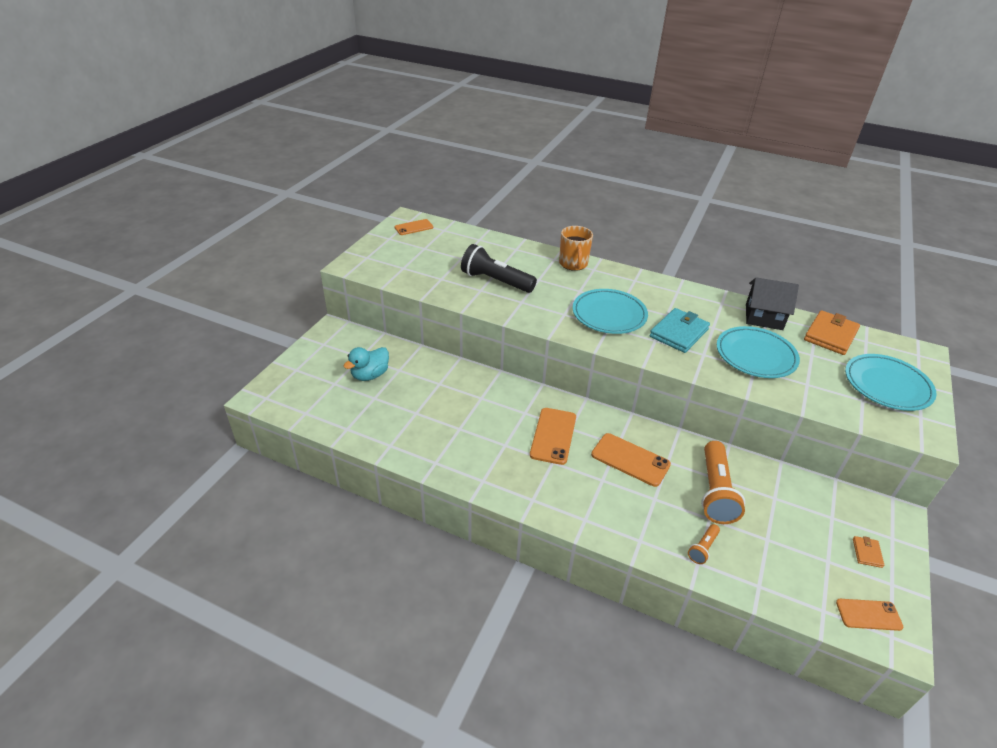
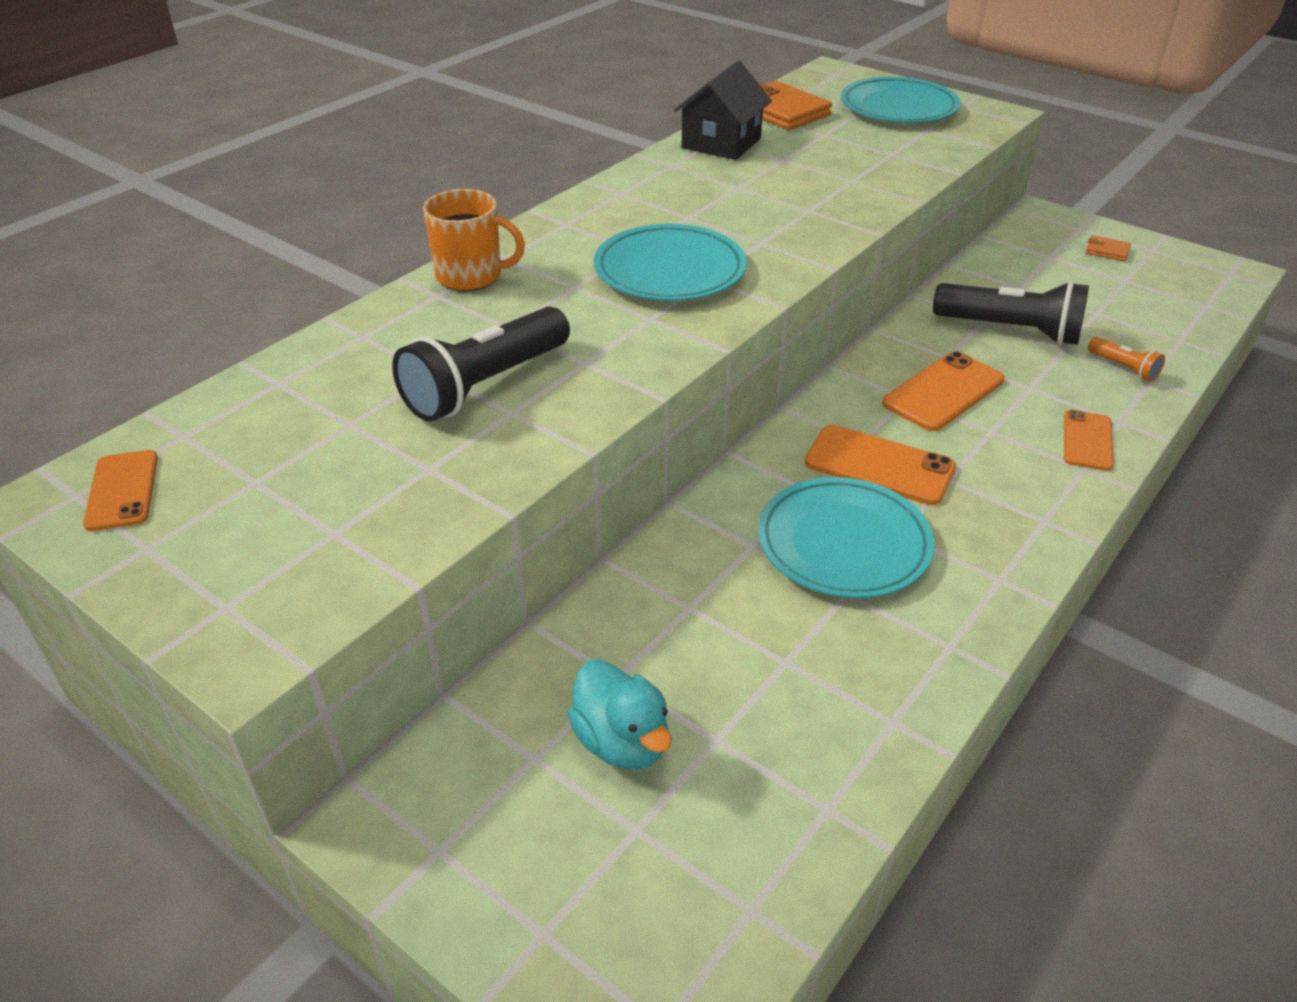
camera: 75 degrees left, 0 degrees up
(679, 333) = (746, 218): turquoise wallet -> none
(715, 492) = (1011, 330): orange flashlight -> black flashlight
(755, 355) = (820, 172): turquoise plate -> turquoise plate (843, 543)
(868, 614) = (1203, 278): orange phone -> orange phone (1087, 440)

